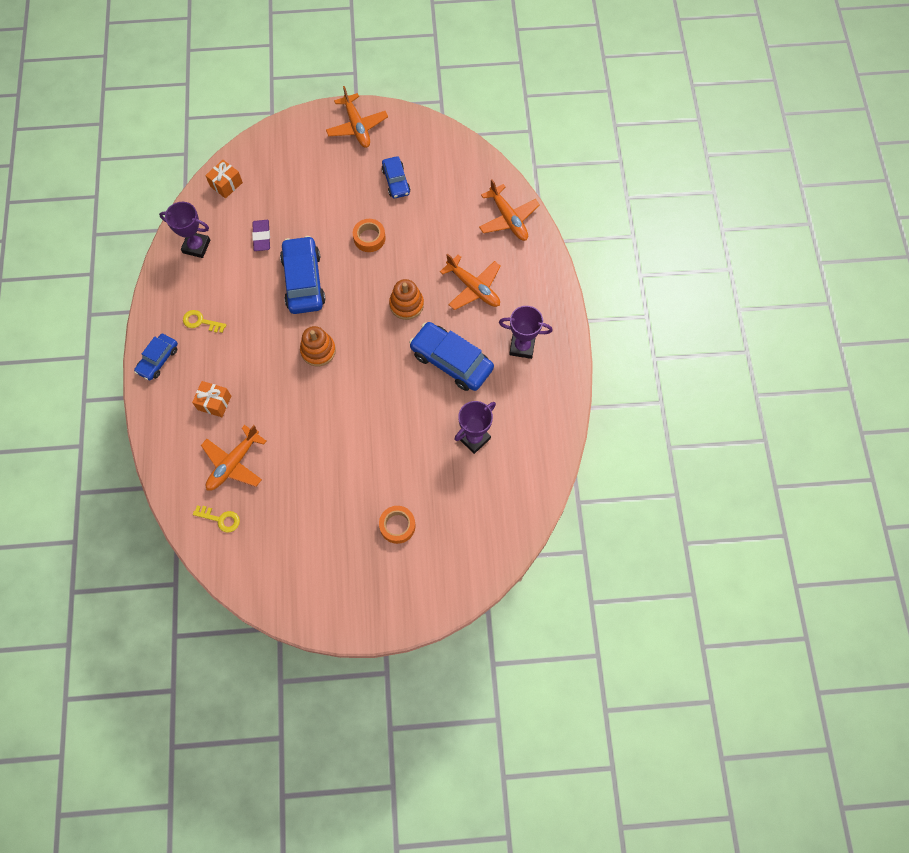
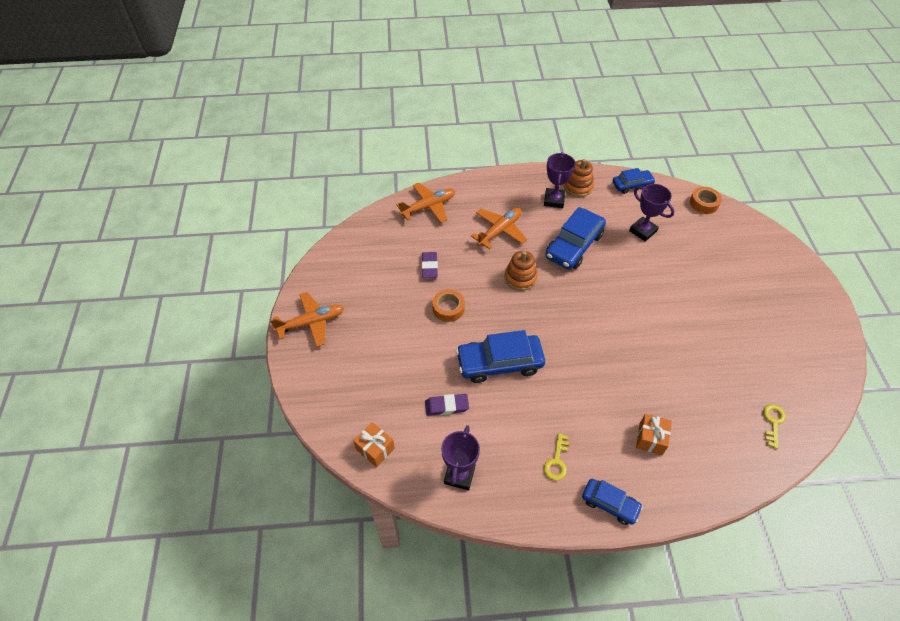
camera: 90 degrees left, 15 degrees down
(233, 463) = (712, 415): orange plane -> none
(318, 350) = (577, 347): orange stacking toy -> orange stacking toy (578, 187)
(396, 181) = (383, 288): blue car -> blue car (632, 185)
(397, 526) = (734, 281): orange tape -> orange tape (704, 203)
(423, 221) = (429, 267): none -> purple eraser

